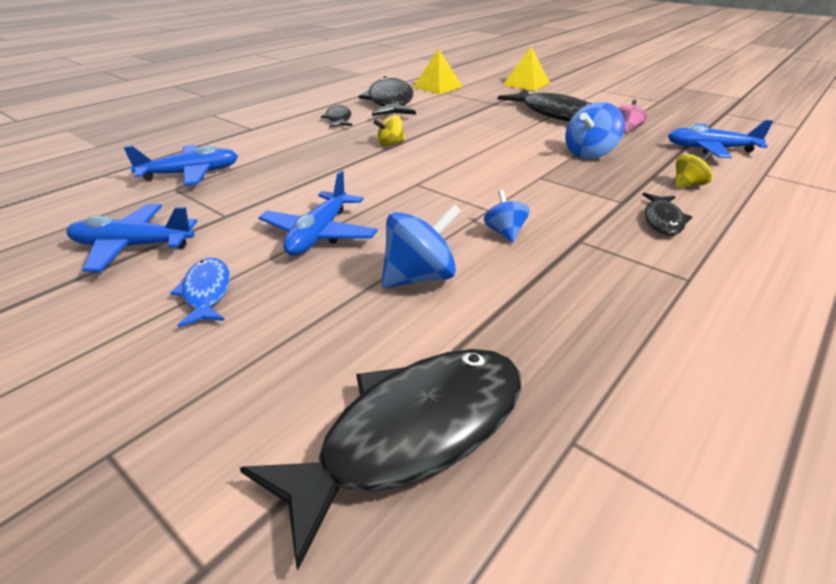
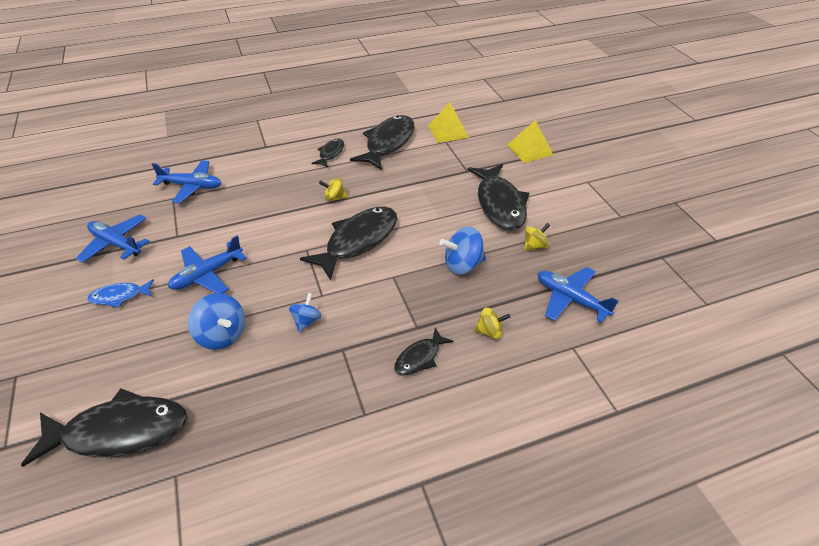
camera: 30 degrees right, 10 degrees up
(207, 292) = (119, 296): blue fish -> blue fish turned 120 degrees counterclockwise
(419, 277) = (222, 335): blue spinning top -> blue spinning top turned 45 degrees clockwise
(464, 164) = (358, 241): none -> black fish
(627, 129) = (534, 246): pink spinning top -> yellow spinning top

